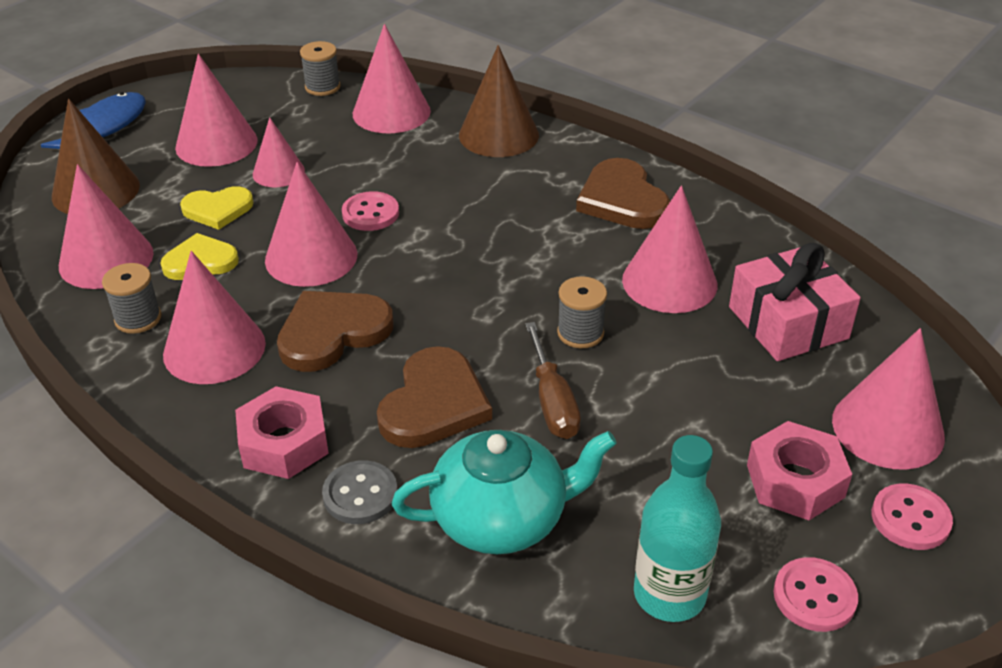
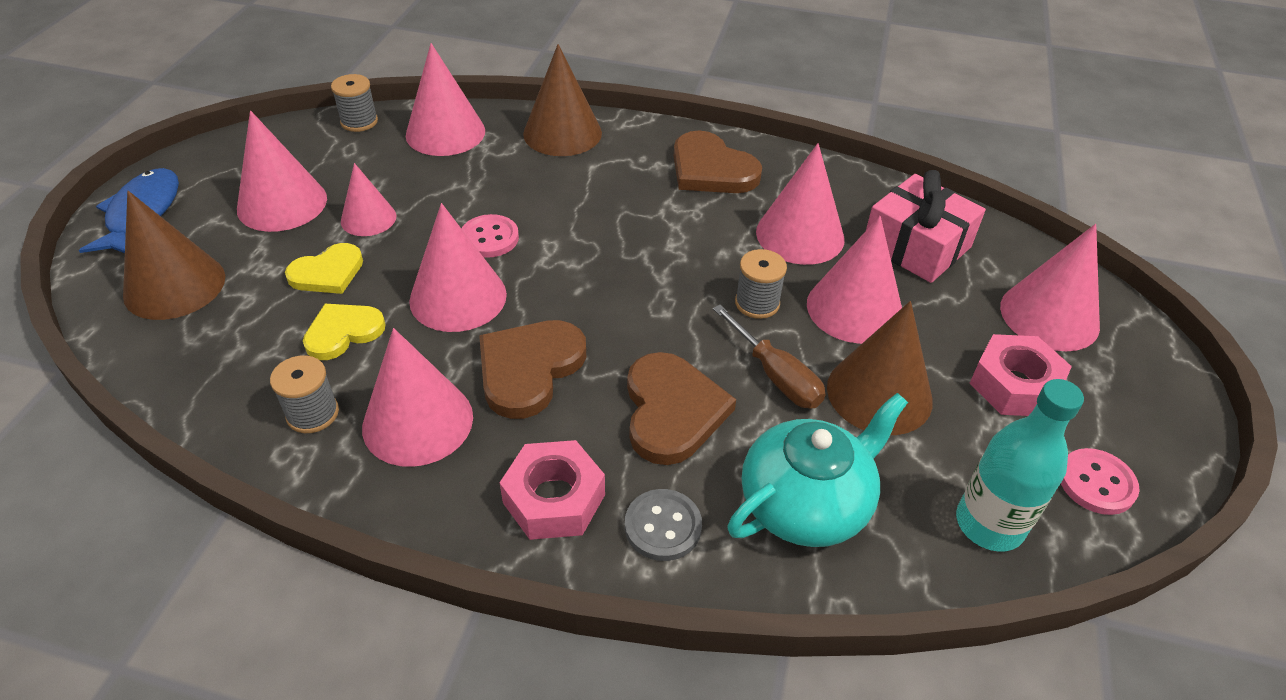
camera: 25 degrees left, 5 degrees up
(106, 259) = (234, 358): pink cone -> pink cone (854, 308)
(644, 447) = (879, 393): none -> brown cone
(910, 519) = (1117, 389): pink button -> none

